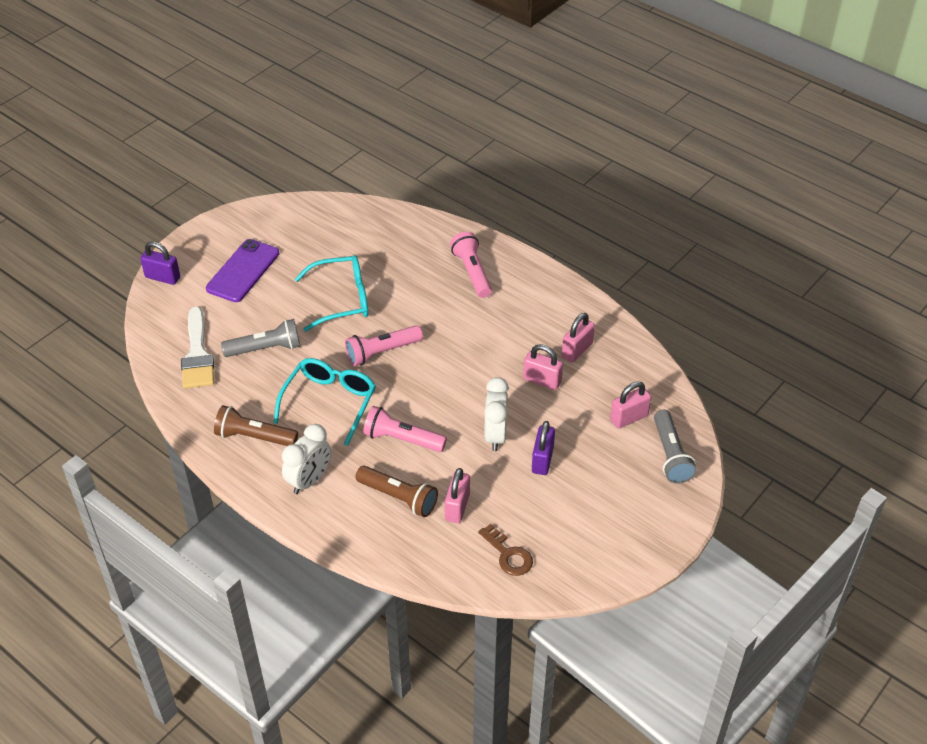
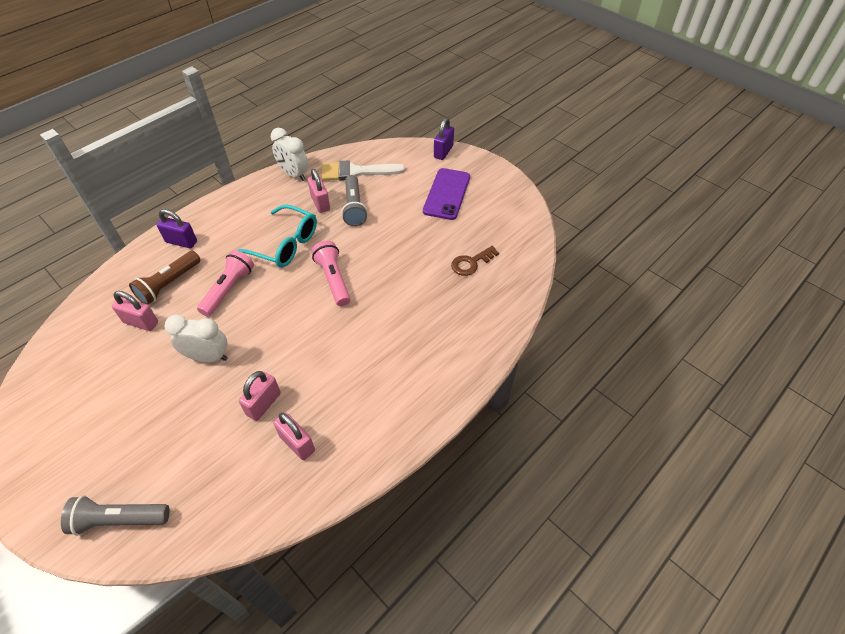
camera: 95 degrees right, 5 degrees up
(243, 271) = (446, 194): purple phone -> purple phone turned 75 degrees clockwise
(254, 437) = (263, 202): brown flashlight -> none
(309, 480) = (209, 232): white clock -> white clock (294, 174)
(341, 300) = (404, 254): turquoise glasses -> none
(472, 272) = (430, 355): pink flashlight -> none
(508, 555) = (74, 355): brown key -> brown key (471, 263)
(542, 460) = (164, 393): purple padlock -> purple padlock (181, 242)
(629, 418) = (186, 483): pink padlock -> pink padlock (320, 203)

